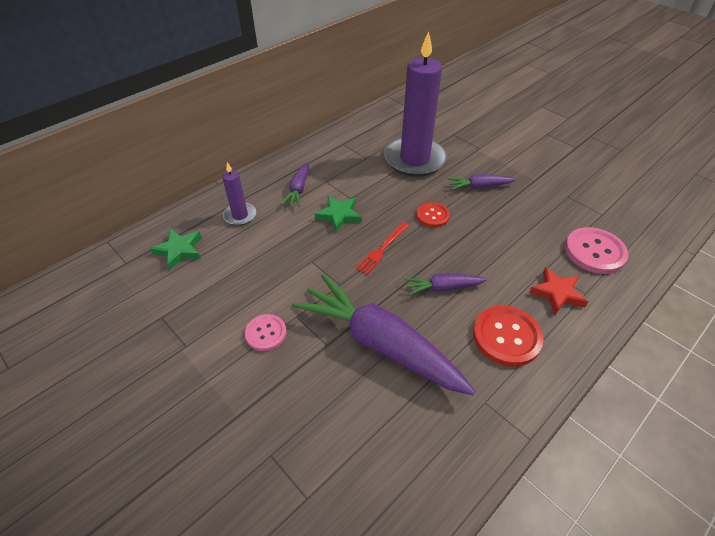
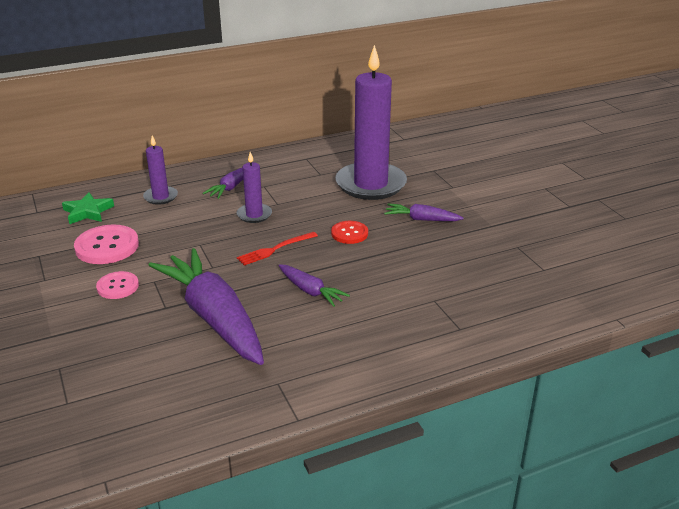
camera: 20 degrees right, 15 degrees down
(339, 215) = (254, 215): green star -> purple candle
(442, 288) = (310, 291): purple carrot -> purple carrot turned 150 degrees counterclockwise
(506, 337) = (342, 342): red button -> none
(557, 293) = (428, 322): red star -> none
(594, 252) = (503, 298): pink button -> pink button (107, 246)

